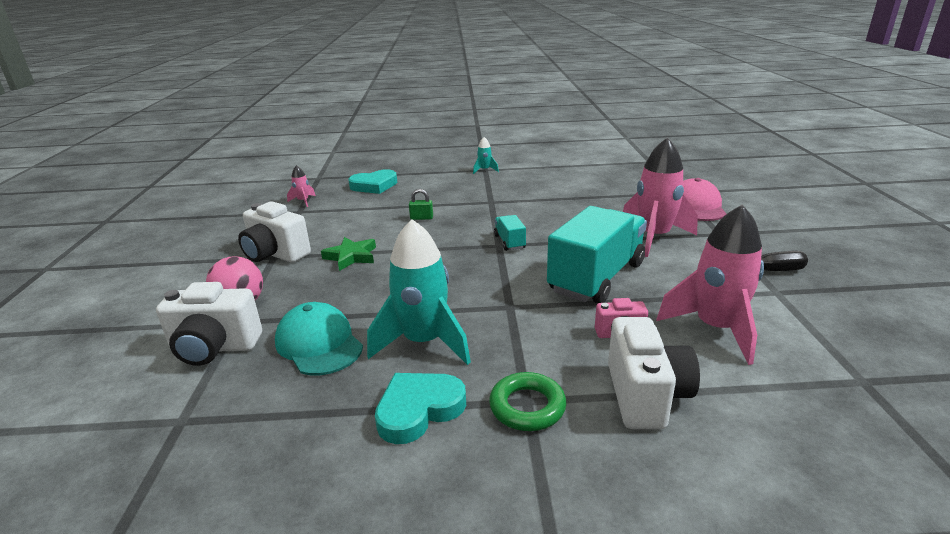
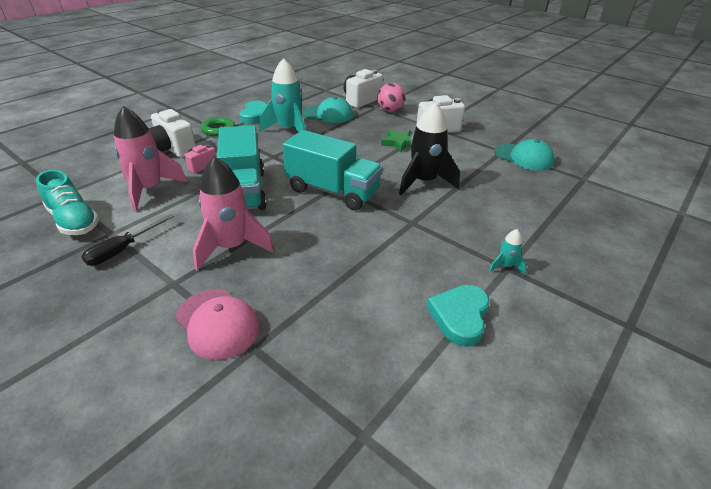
camera: 130 degrees right, 10 degrees up
(303, 201) = (523, 157): pink rocket -> turquoise cap
(374, 186) = (528, 192): turquoise heart -> turquoise heart (459, 317)
(421, 218) = (424, 182): green padlock -> black rocket
(509, 242) = (332, 191): turquoise truck -> turquoise truck, size x2.28
(829, 325) = (74, 221): none -> turquoise shoe

